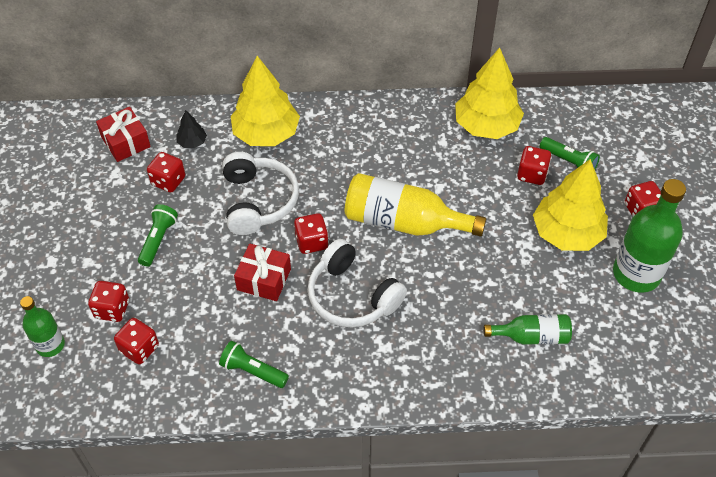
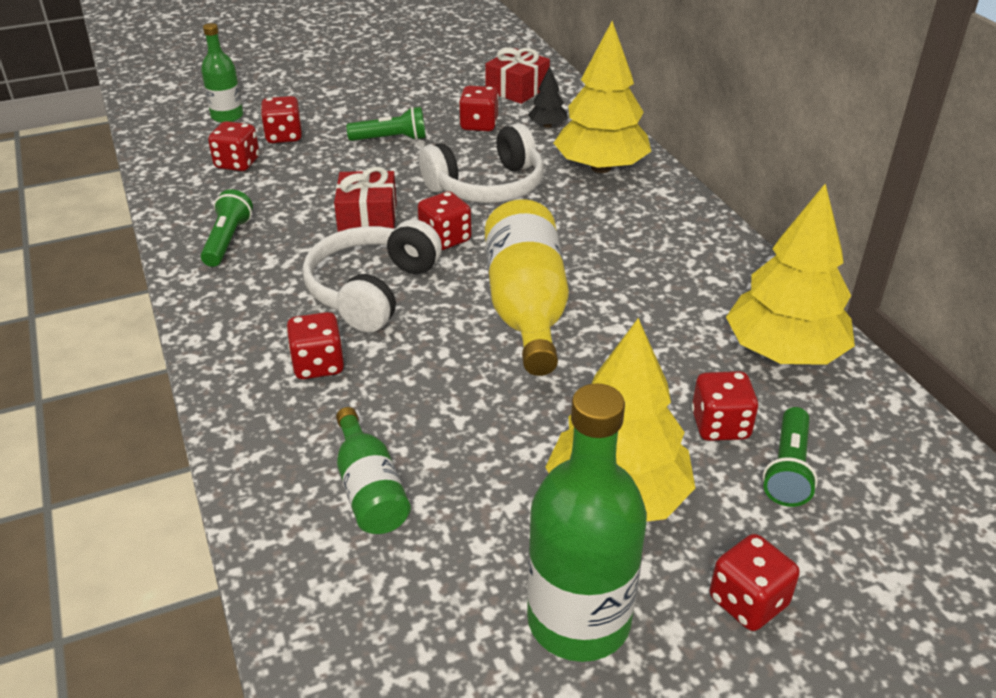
camera: 70 degrees right, 15 degrees down
(418, 340) = (318, 365): none -> red dice

